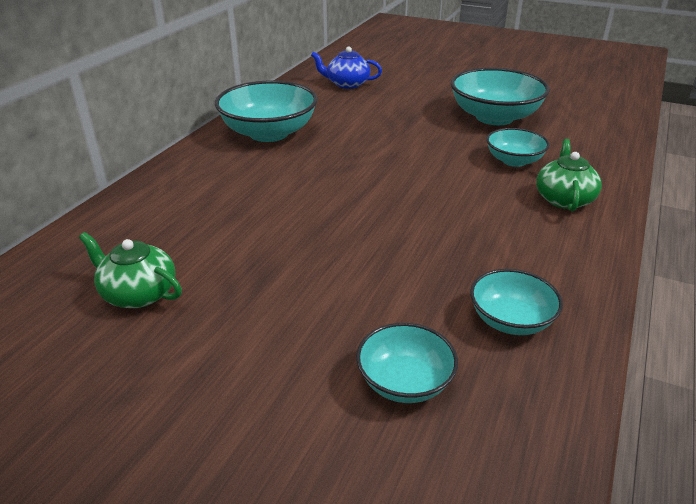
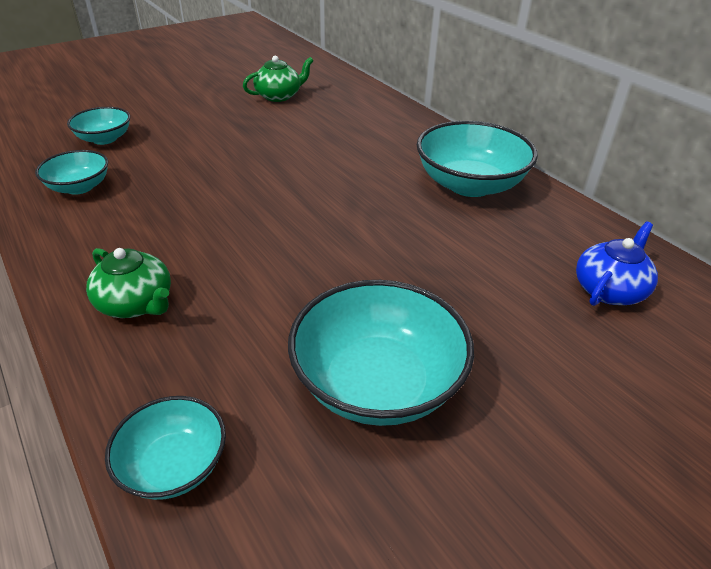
camera: 120 degrees right, 5 degrees up
(514, 161) = (244, 318): turquoise bowl -> turquoise bowl (174, 465)

